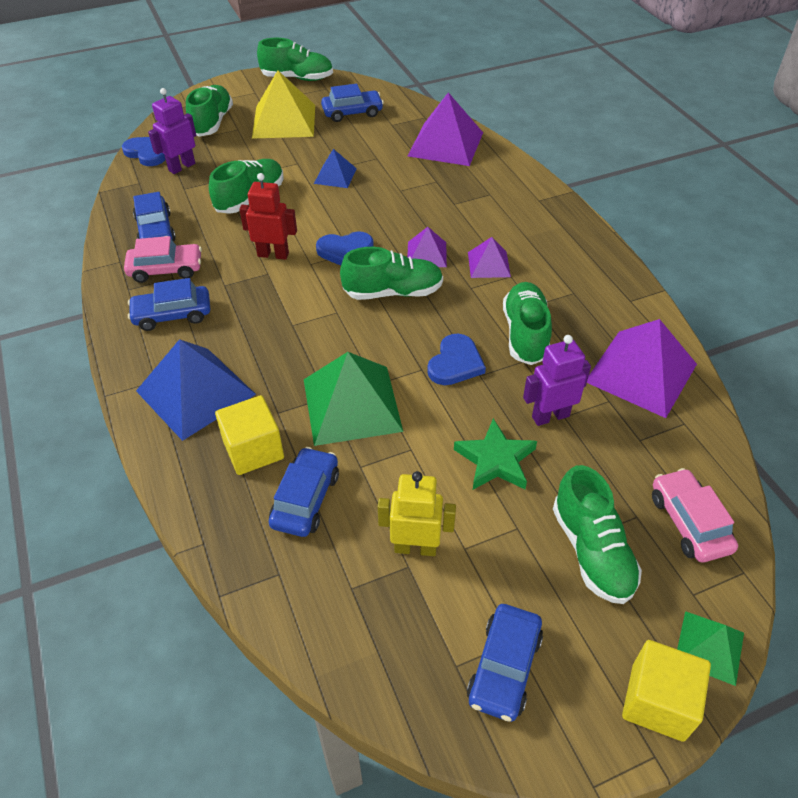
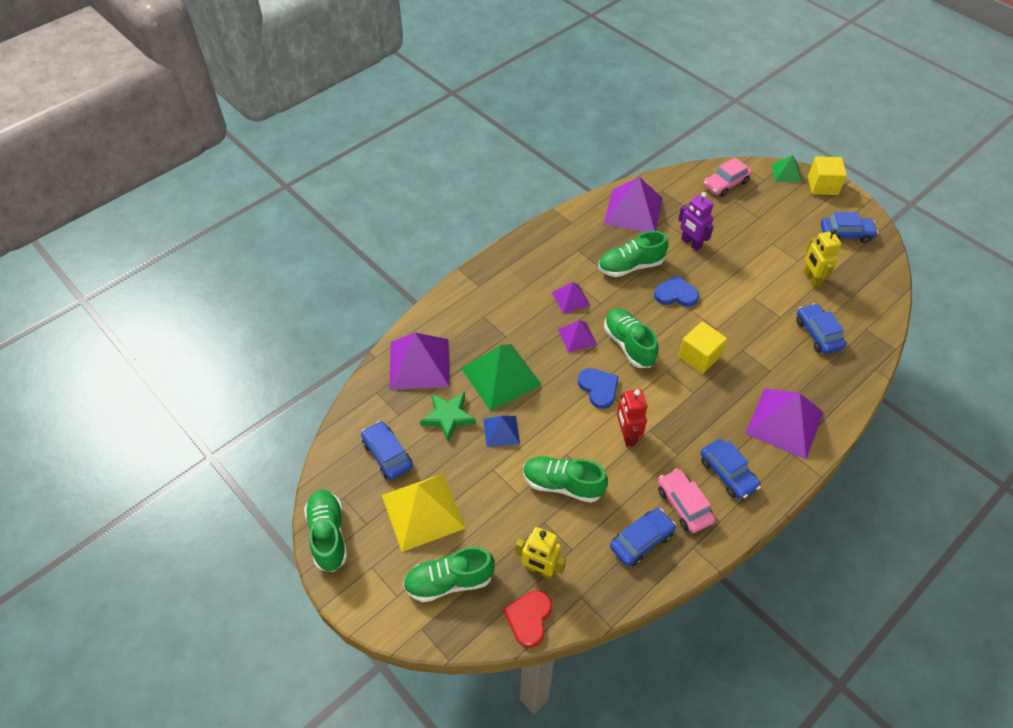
camera: 110 degrees left, 5 degrees up
(147, 153) = (529, 618): blue heart -> red heart
(181, 167) = (539, 570): purple robot -> yellow robot
(196, 392) = (784, 422): blue pyramid -> purple pyramid
(253, 450) = (804, 371): yellow cube -> yellow cube (699, 356)
(305, 499) = (818, 334): blue car -> blue car turned 75 degrees clockwise
(352, 404) = (740, 335): green pyramid -> green pyramid (500, 376)
(495, 460) = (737, 260): green star -> green star (448, 417)
(591, 551) = (766, 215): green shoe -> none

